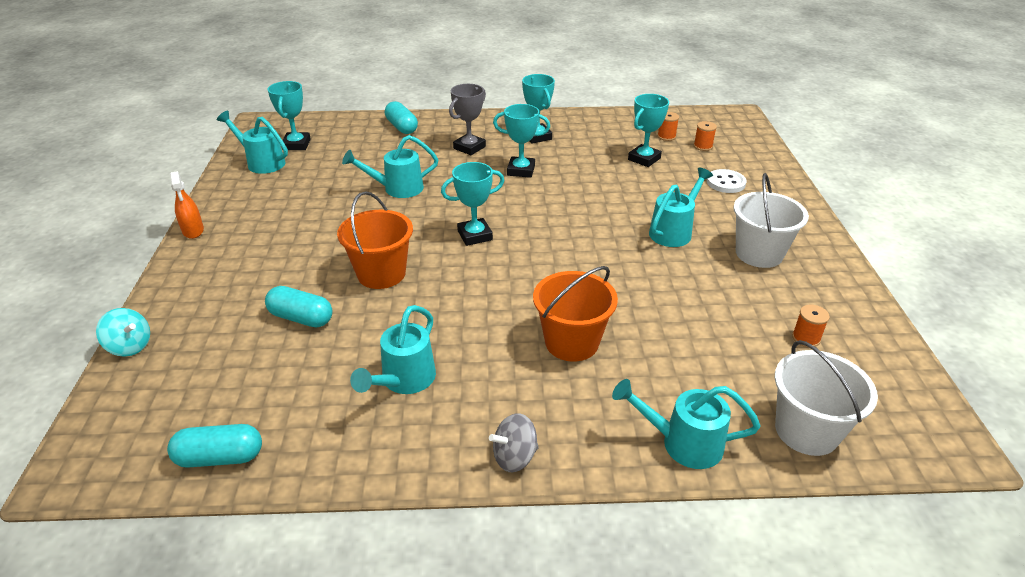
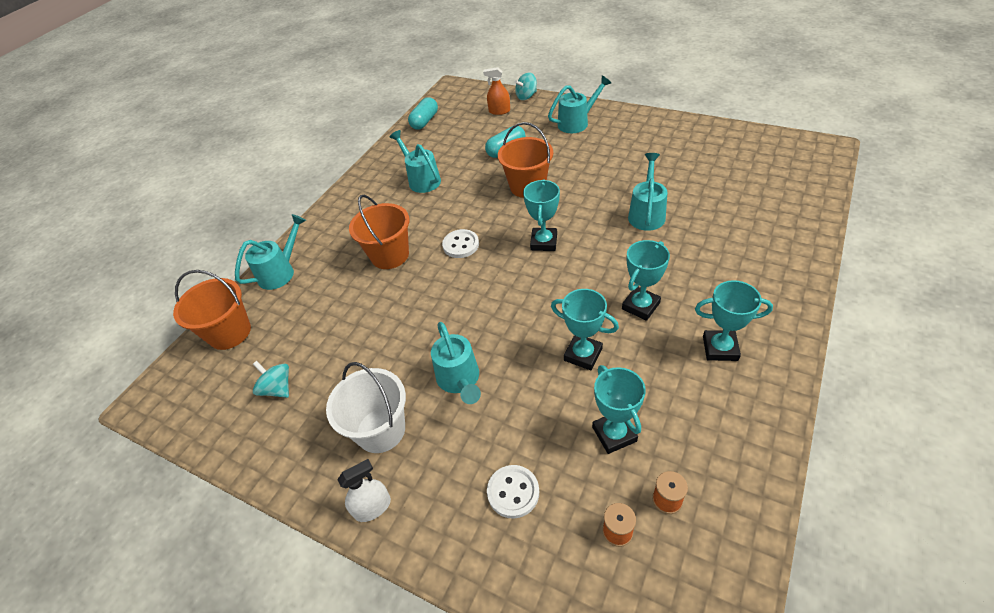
camera: 125 degrees right, 10 degrees up
(193, 230) = (636, 114): orange spray bottle -> orange spray bottle (499, 111)
(262, 162) = (734, 146): turquoise watering can -> turquoise watering can (577, 122)
(296, 145) = (765, 166): turquoise trophy -> turquoise trophy (583, 354)
(402, 127) = (786, 239): turquoise capsule -> none
(469, 147) = (712, 280): grey trophy -> none
(514, 457) = (337, 206): grey spinning top -> none
(515, 290) = (461, 245): none -> white button
(806, 338) = (278, 388): orange spool -> turquoise spinning top
(806, 431) = (229, 332): white bucket -> orange bucket
(809, 232) = (372, 507): none -> white spray bottle

